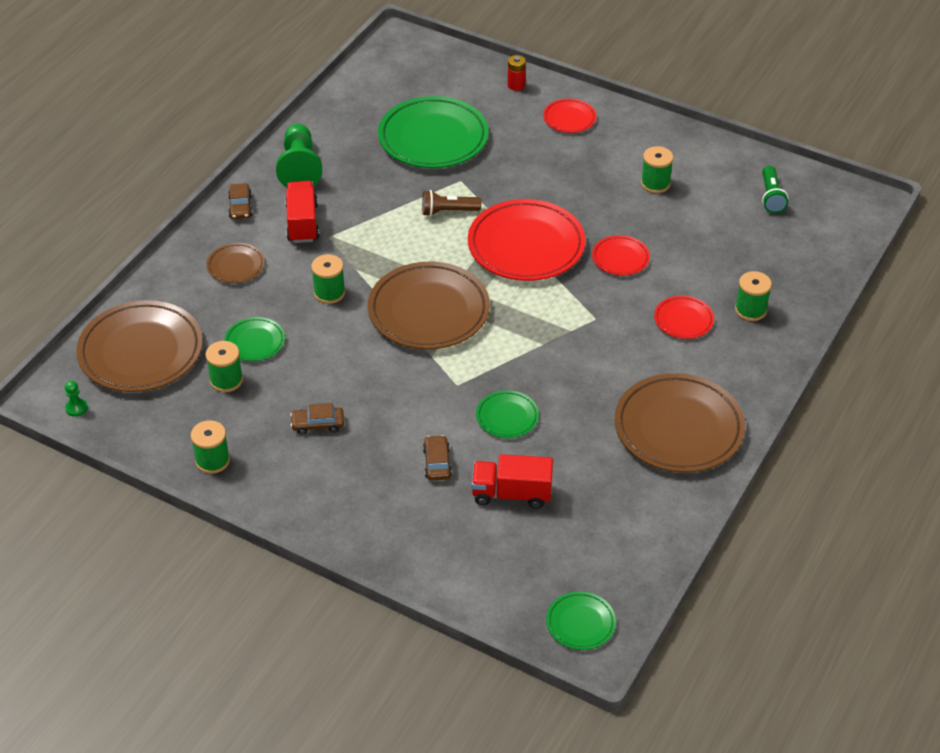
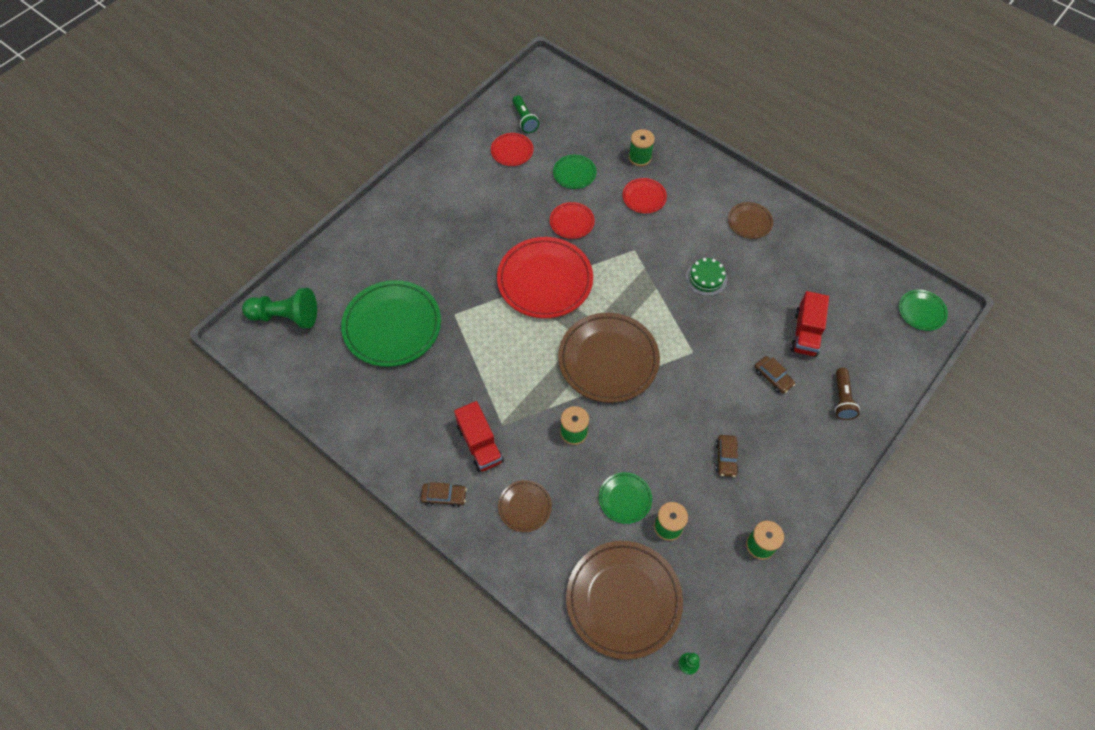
camera: 80 degrees left, 15 degrees up
(299, 168) = (402, 439): green pawn -> green pawn (286, 316)
(302, 223) = (480, 444): red truck -> red truck turned 120 degrees counterclockwise
(437, 463) = (773, 377): brown car -> brown car turned 135 degrees counterclockwise
(448, 211) = (491, 329): brown flashlight -> brown flashlight (842, 399)
(507, 417) = (730, 324): green plate -> green plate (574, 173)
(516, 85) = (340, 254): red battery -> none
(569, 118) = (397, 224): red plate -> red plate (512, 151)
(572, 390) = (706, 278): none -> green cake
(655, 183) = (492, 184): green spool -> none
(678, 428) = (749, 222): brown plate -> brown plate, size x0.49
(771, 197) = (524, 120): green flashlight -> green flashlight turned 60 degrees clockwise

